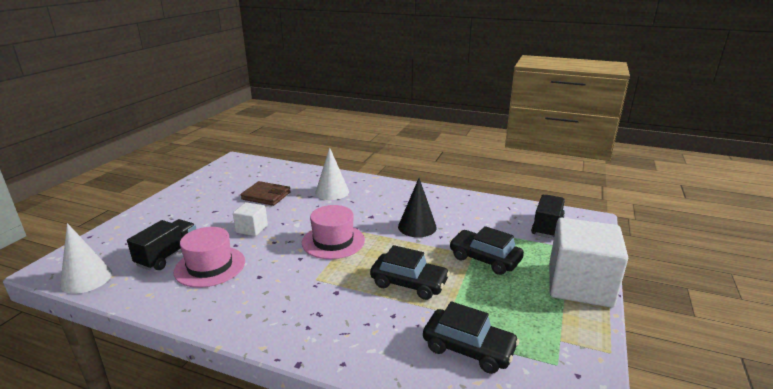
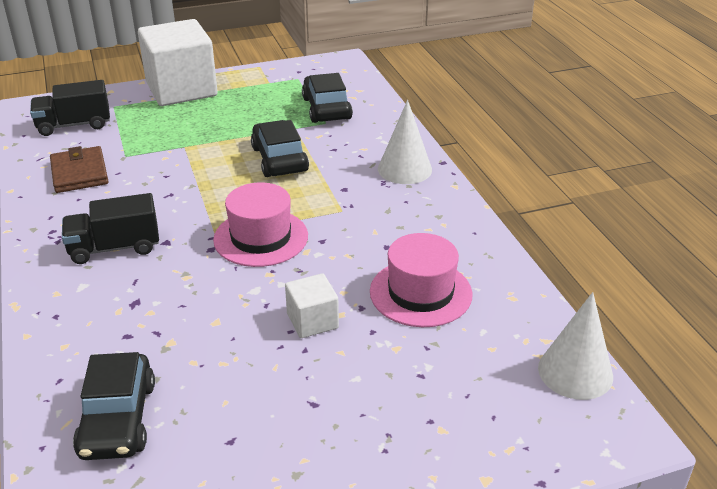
camera: 130 degrees left, 10 degrees up
(168, 255) = (453, 345): black truck -> black truck (115, 248)
(266, 196) = (204, 383): brown wallet -> brown wallet (79, 173)
(332, 192) = (120, 318): white cone -> white cone (404, 169)
(417, 227) = (159, 198): black cone -> none
(484, 259) = (187, 138): black car -> black car (118, 419)

